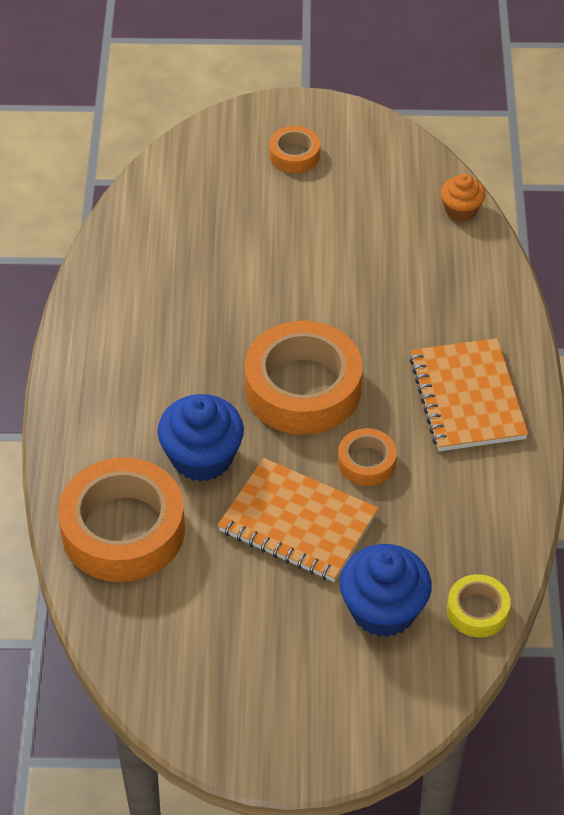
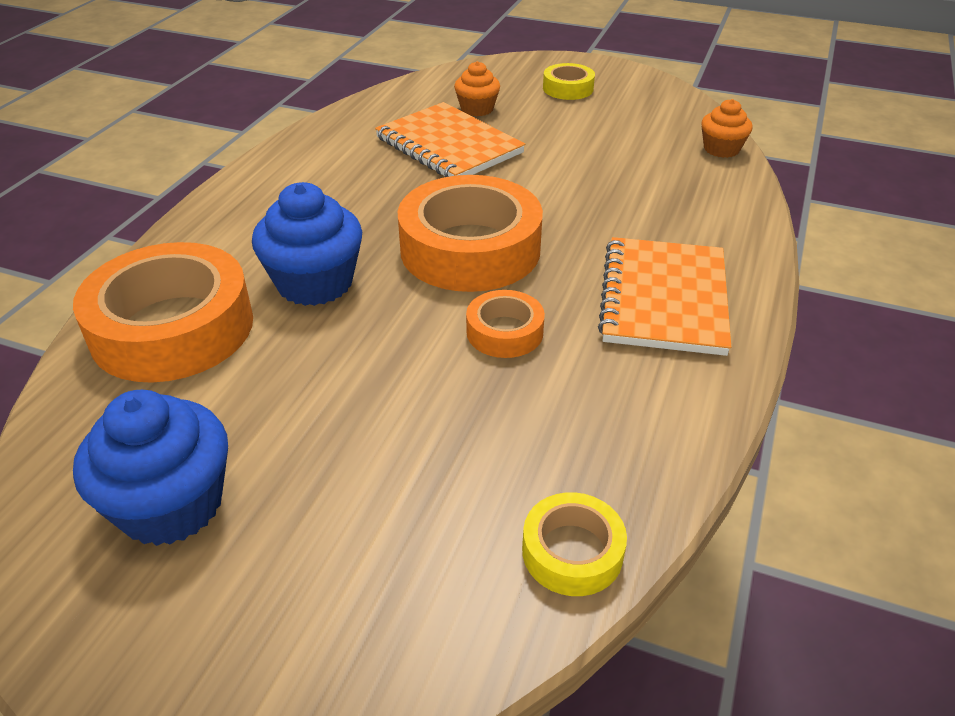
camera: 20 degrees right, 10 degrees down
(223, 209) = (477, 109): none -> orange cupcake
(294, 155) = (568, 88): orange tape -> yellow tape
(297, 523) = (380, 373): orange notebook -> orange notebook (448, 146)
(383, 610) = (431, 508): blue cupcake -> blue cupcake (171, 504)

